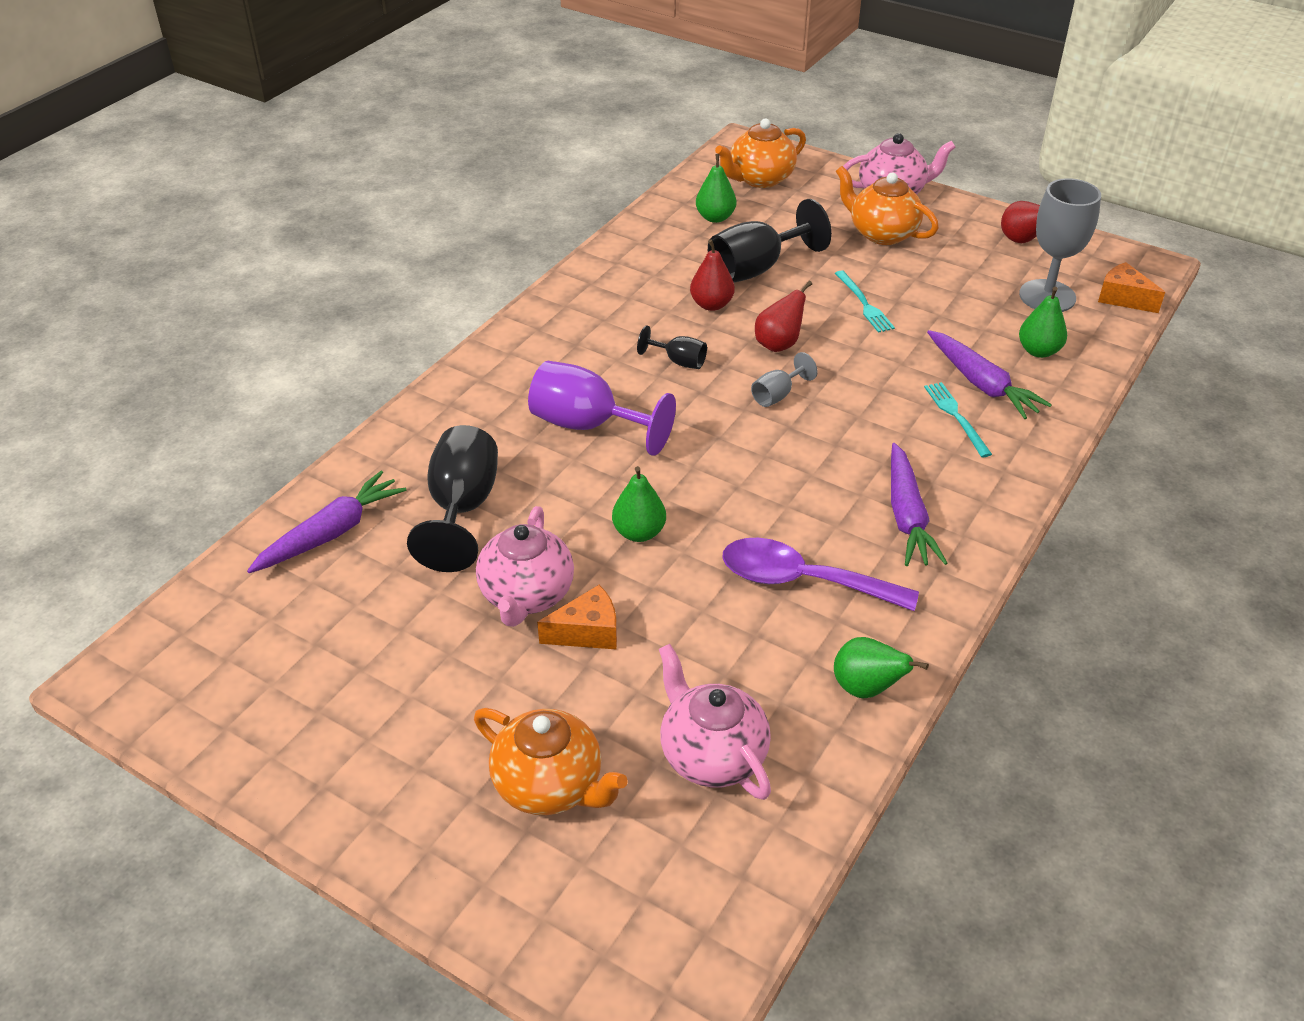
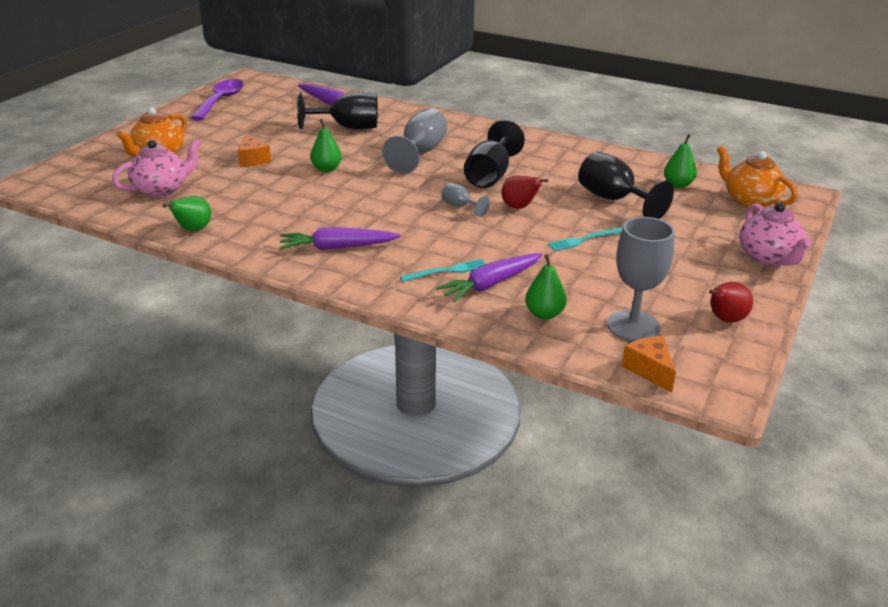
camera: 85 degrees right, 10 degrees down
(526, 596) = (281, 145): pink teapot -> none
(588, 425) = (420, 153): purple goblet -> grey goblet
(679, 361) = (490, 176): black goblet -> black goblet, size x1.97
(711, 305) = (560, 185): red pear -> none
(802, 580) = (282, 213): purple spoon -> purple spoon (221, 100)
(881, 233) = (695, 250): orange teapot -> none
(1123, 298) = (649, 370): orange cheese -> orange cheese turned 60 degrees counterclockwise

